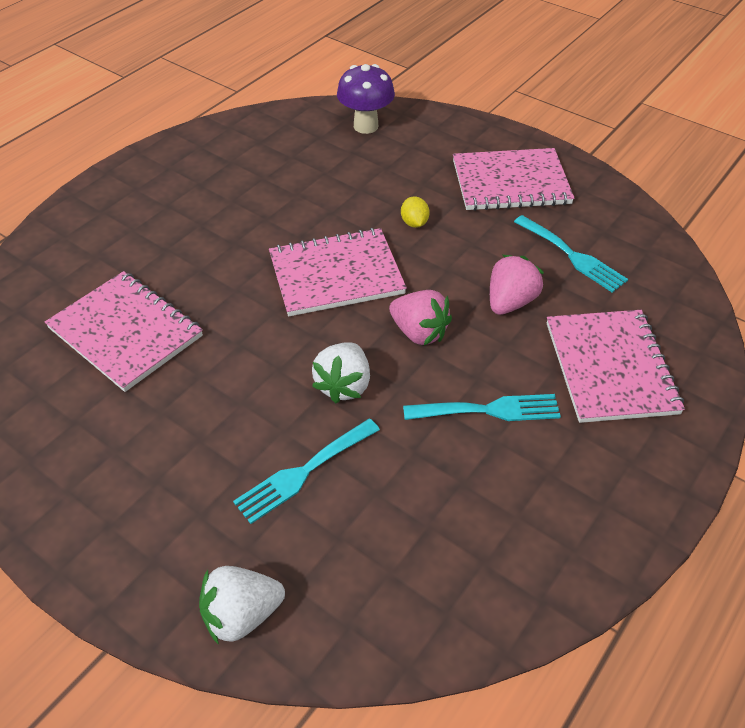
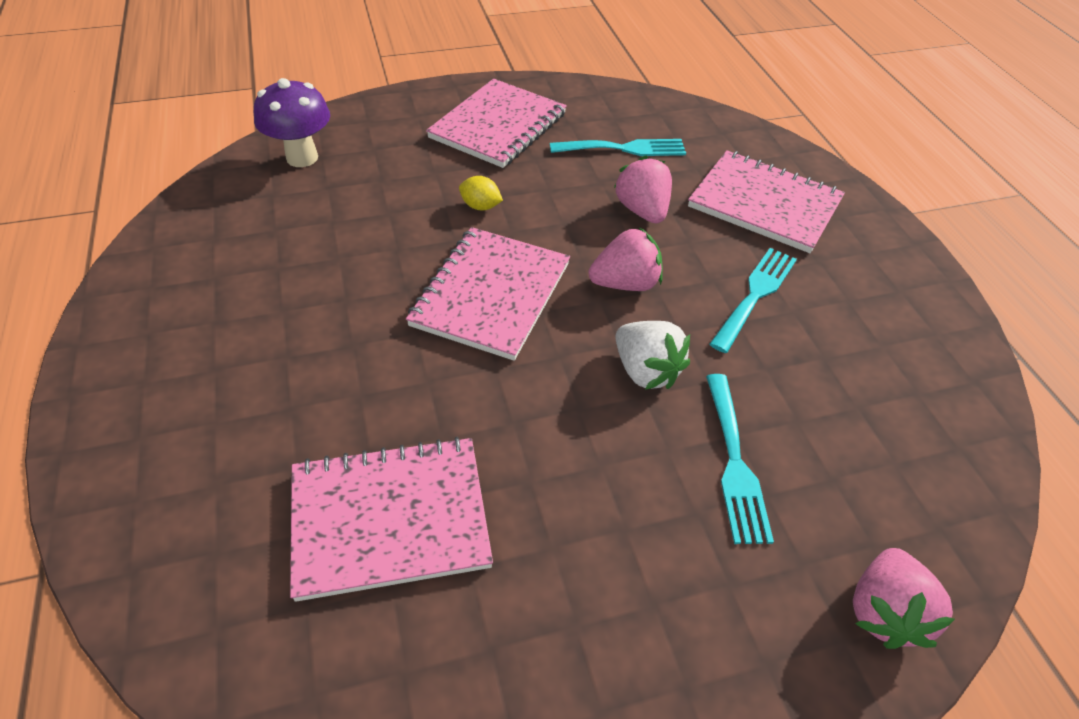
camera: 55 degrees left, 0 degrees up
(242, 614) = (884, 612): white strawberry -> pink strawberry

